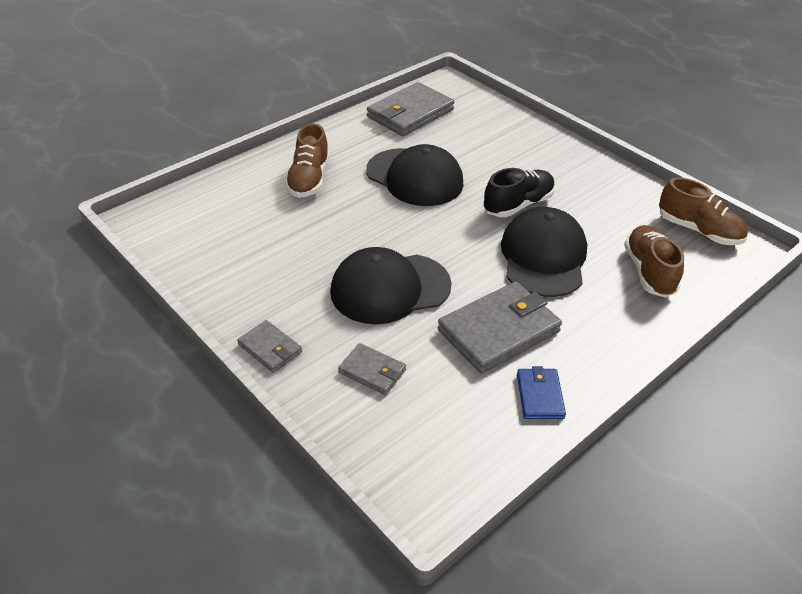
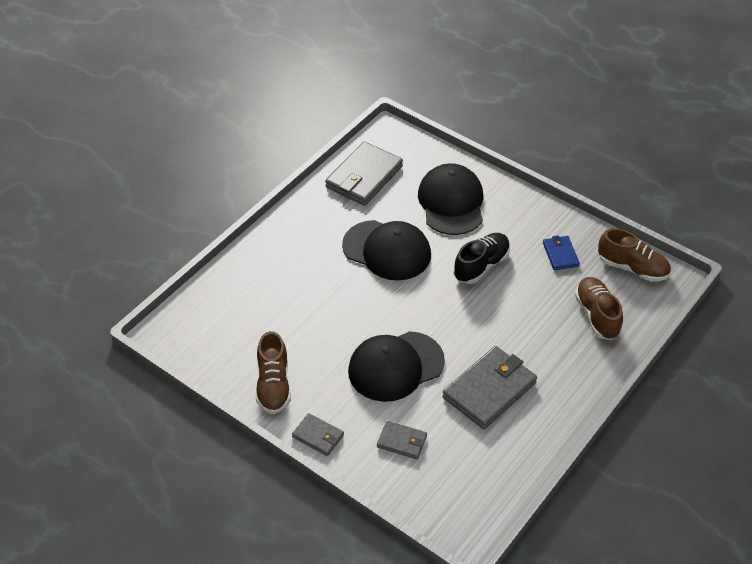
camera: 10 degrees left, 5 degrees up
(309, 180) = (295, 268): brown shoe -> brown shoe (273, 385)
(540, 396) = (530, 439): blue wallet -> blue wallet (560, 254)
(543, 257) = (511, 315): black cap -> black cap (451, 203)

